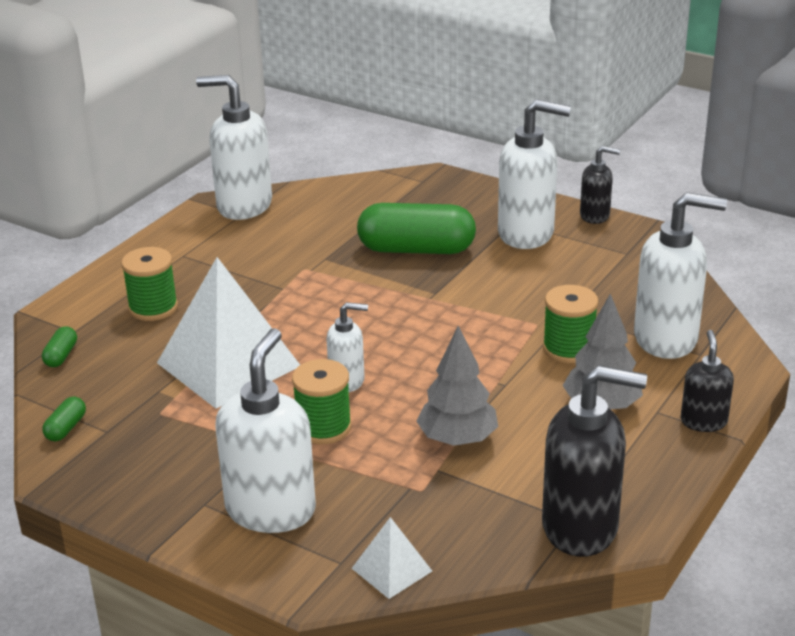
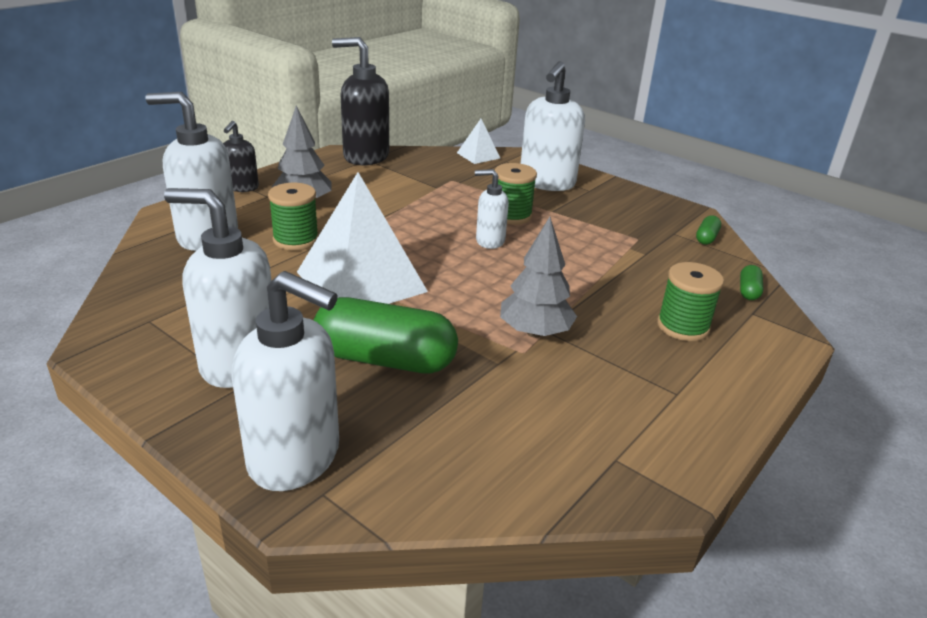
camera: 175 degrees left, 0 degrees up
(228, 364) = (591, 265): white pyramid -> white pyramid (361, 281)
(243, 206) = (615, 477): white soap dispenser -> white soap dispenser (295, 458)
(457, 439) = (417, 199): grey tree -> grey tree (535, 332)
(595, 216) = (128, 378): black soap dispenser -> none

